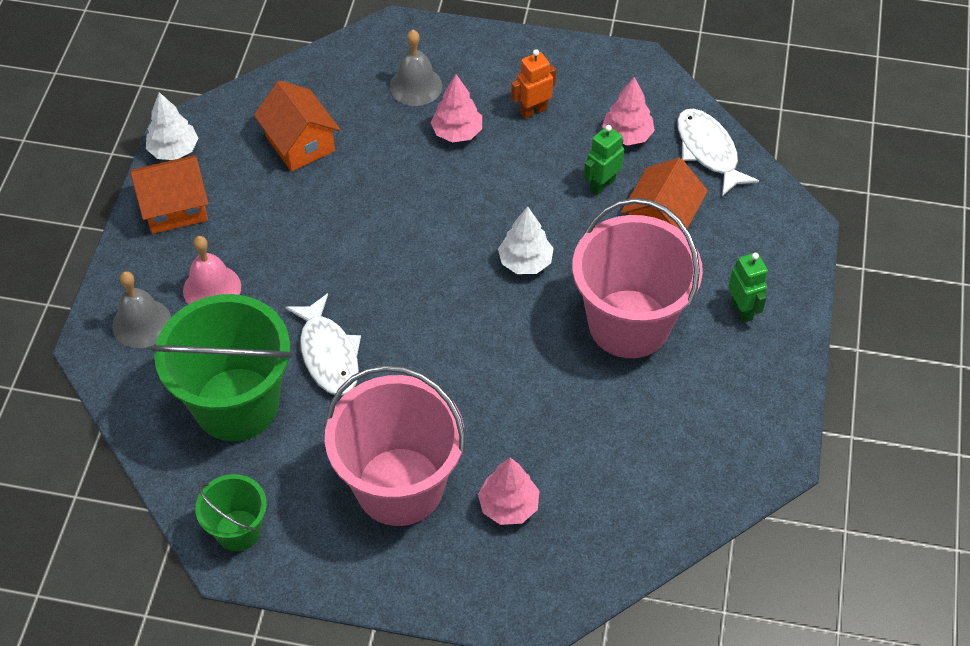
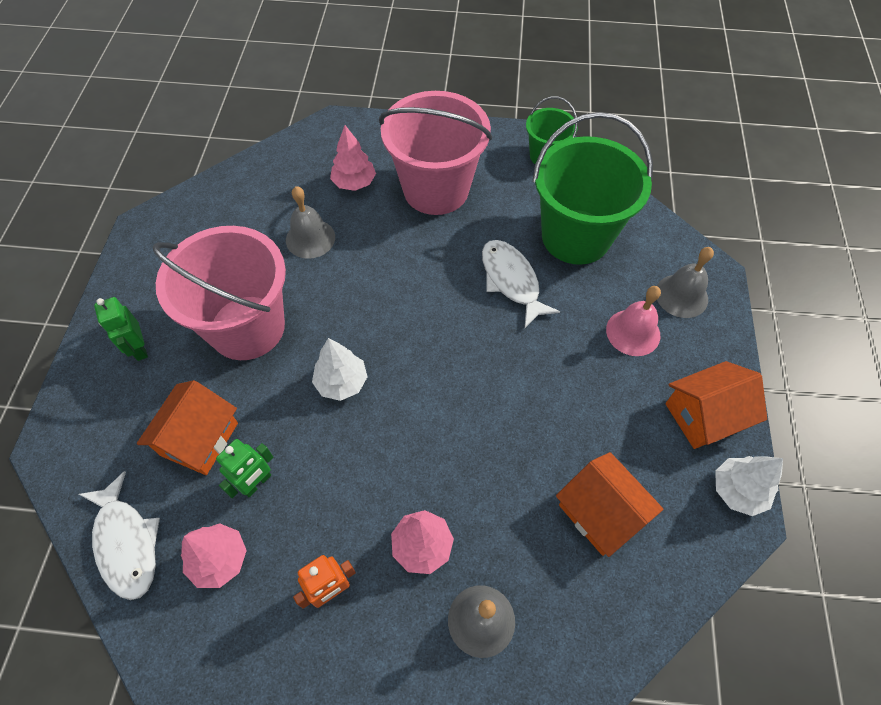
camera: 175 degrees right, 5 degrees up
(564, 426) = (310, 238): none -> grey bell

